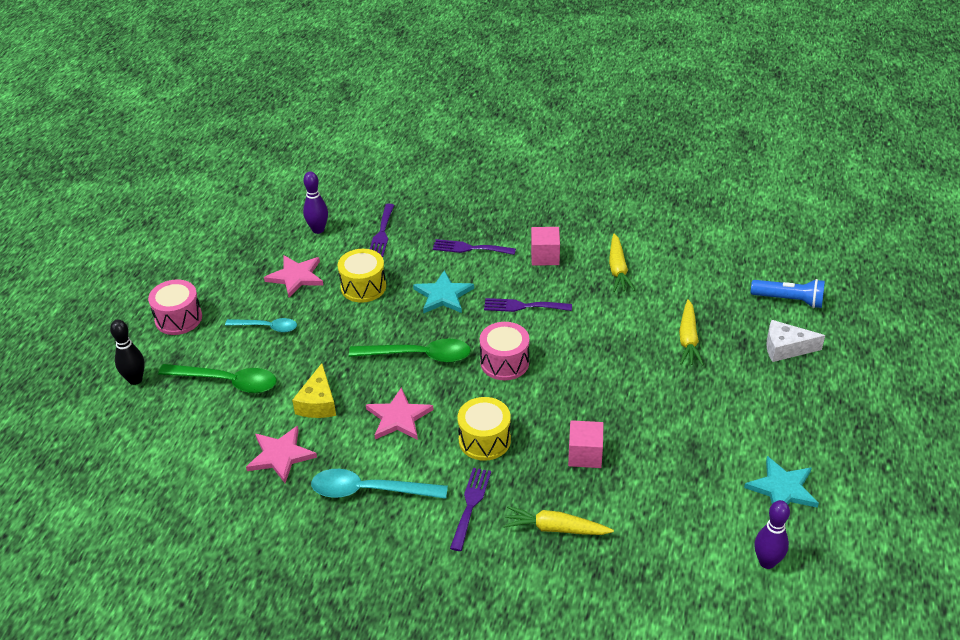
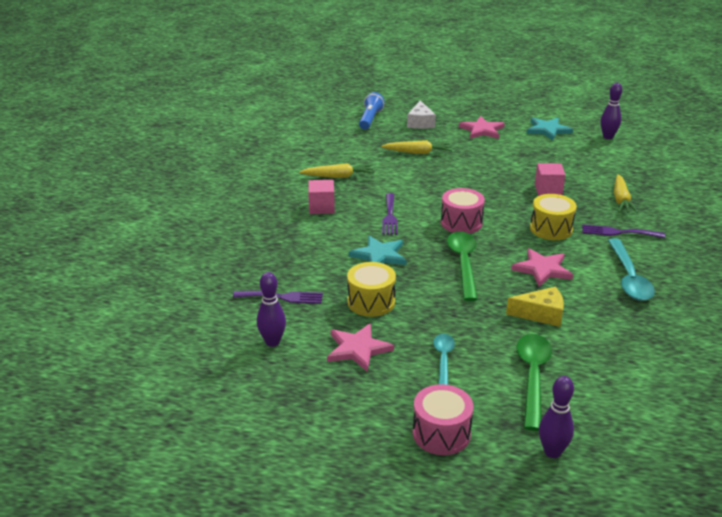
camera: 95 degrees left, 10 degrees down
(135, 379) = (552, 452): black bowling pin -> purple bowling pin
(281, 455) = (614, 329): pink star -> pink star (482, 130)
(469, 248) = (309, 244): purple fork -> none

